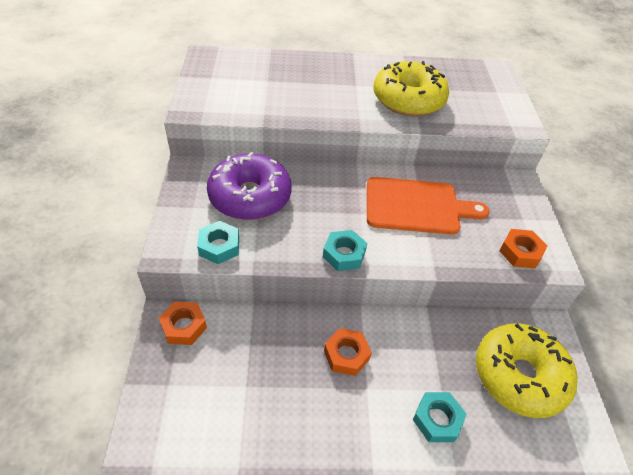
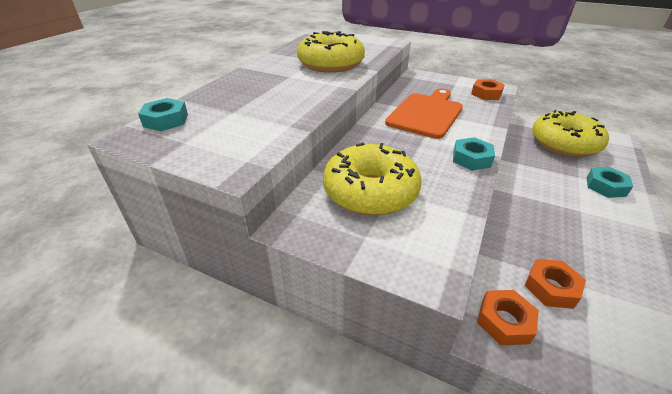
camera: 60 degrees left, 10 degrees down
(219, 246) = (439, 231): turquoise nut -> turquoise nut (166, 120)
(250, 197) = (370, 192): purple donut -> yellow donut
(346, 355) = (546, 211): orange nut -> orange nut (551, 288)

